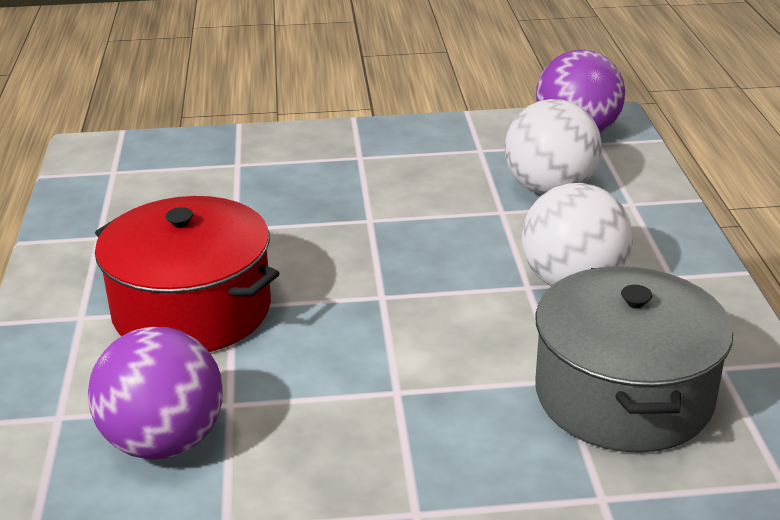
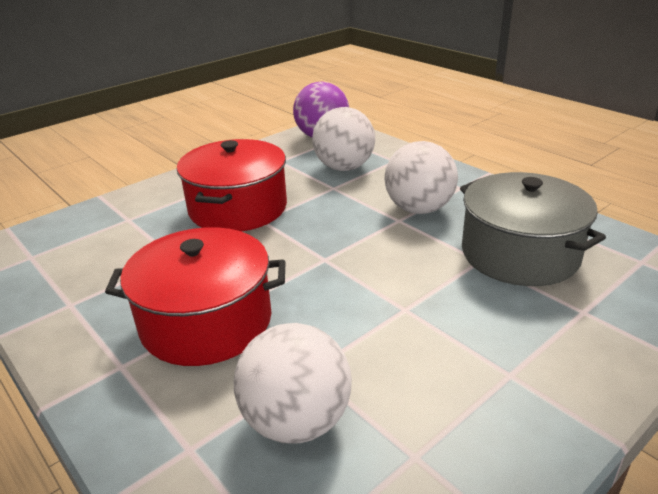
camera: 35 degrees left, 0 degrees up
(164, 441) = (296, 421): purple ball -> white ball
(361, 195) = (238, 208): none -> red pot

